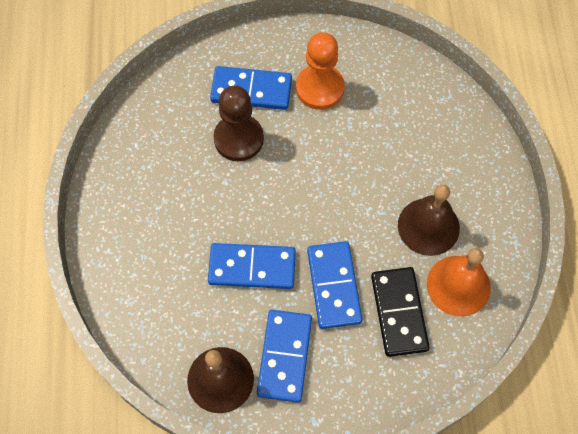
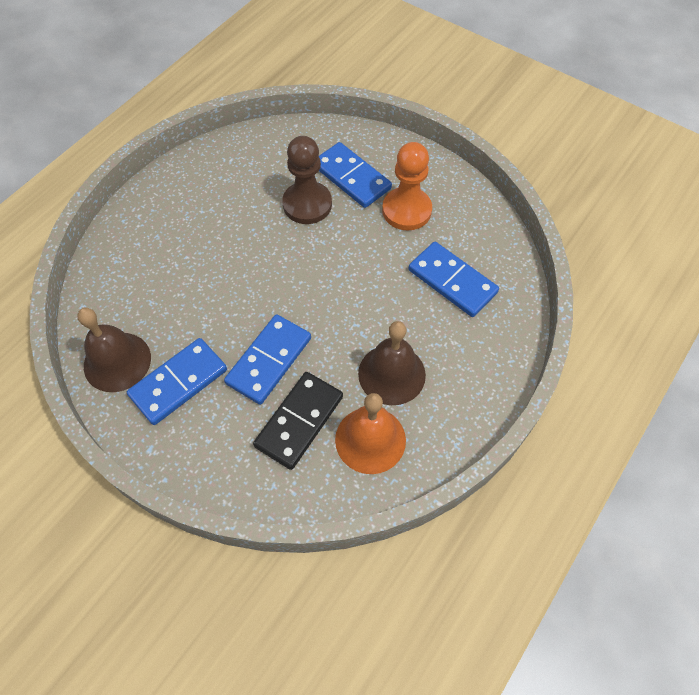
camera: 40 degrees right, 5 degrees down
(252, 267) = (223, 300): blue domino -> blue domino (452, 281)

